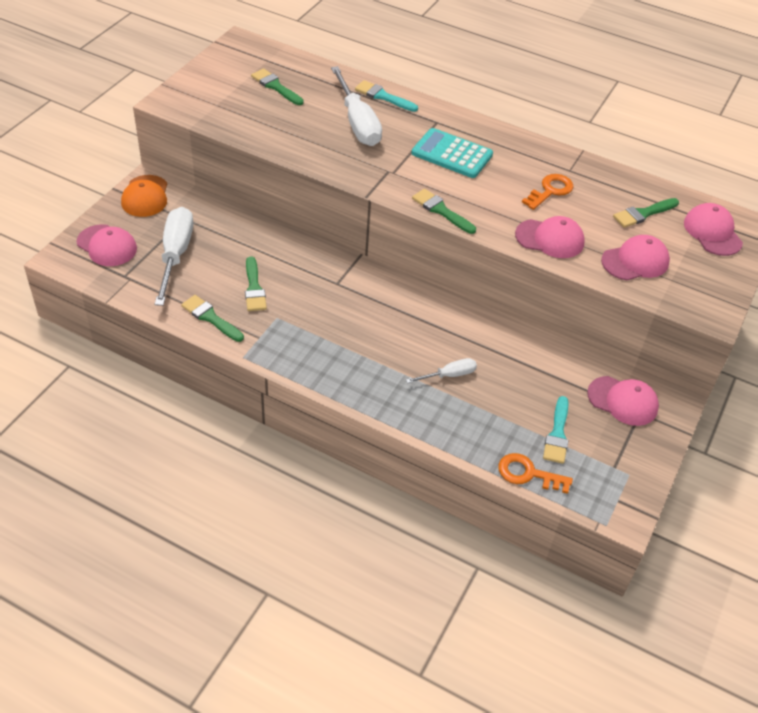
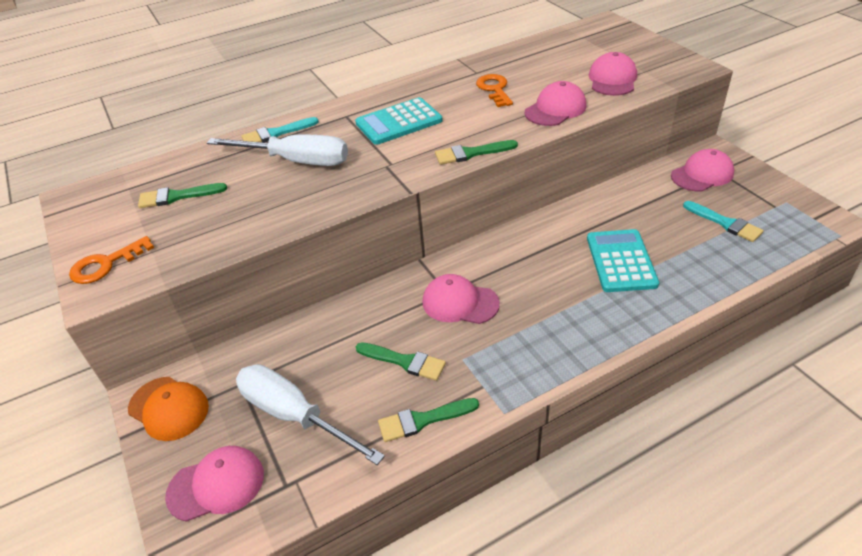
camera: 50 degrees left, 5 degrees down
(449, 375) = (621, 261): white screwdriver -> turquoise calculator
(528, 474) = (767, 258): orange key -> orange key (106, 264)
(643, 214) = (558, 58): green brush -> none
(712, 232) = (602, 38): pink cap -> pink cap (460, 303)

